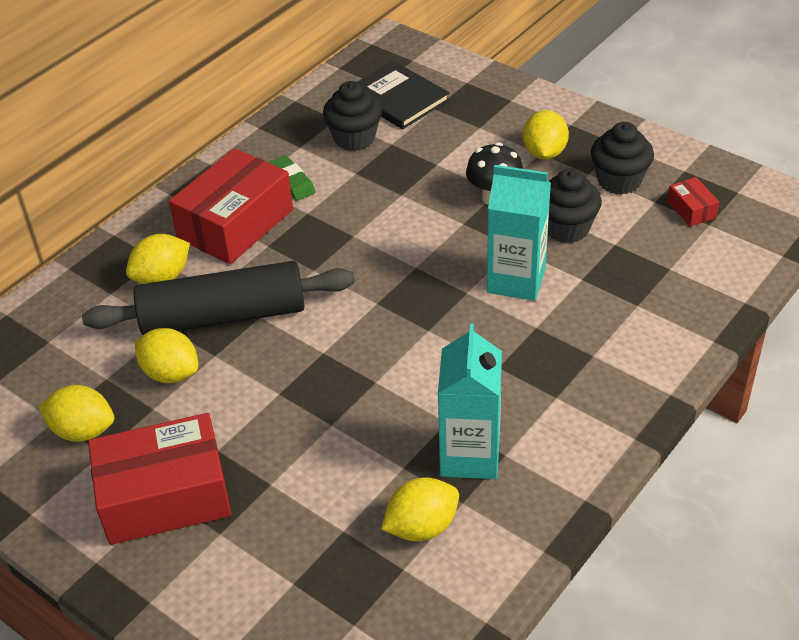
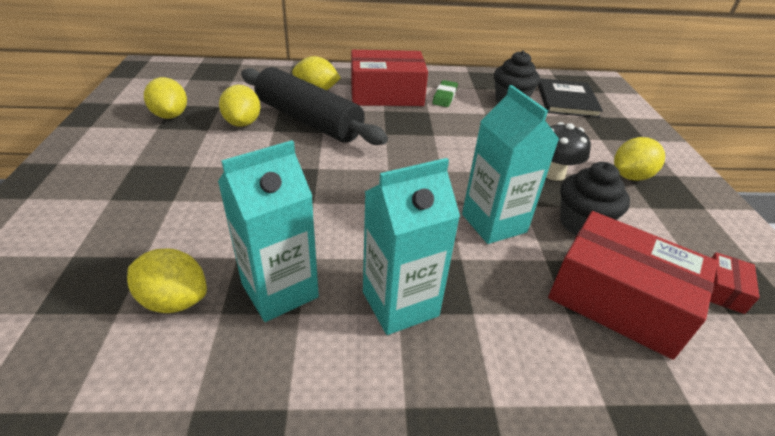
camera: 45 degrees right, 5 degrees down
(165, 496) = (132, 163): red box -> red box (618, 300)
(548, 391) = (400, 304): none -> turquoise carton
(619, 181) = (673, 227): black cupcake -> none

